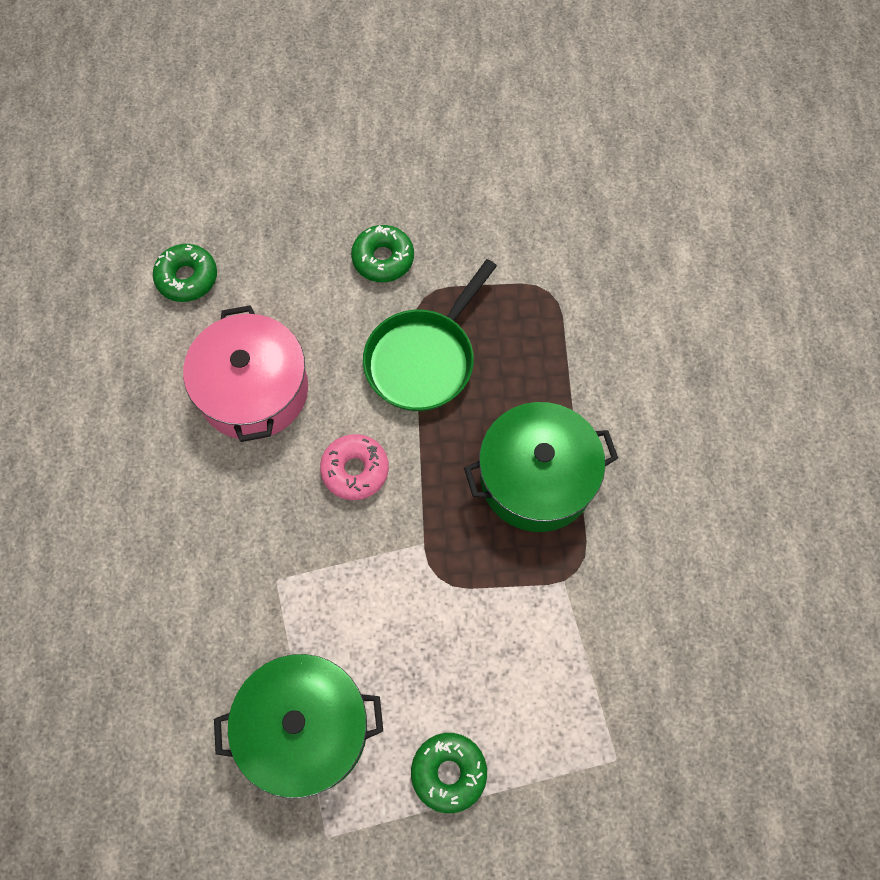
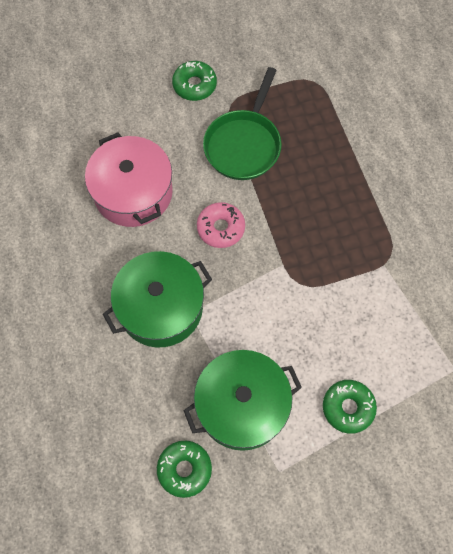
camera: 15 degrees left, 0 degrees up
(187, 278) = (61, 128): green donut -> green donut (184, 469)
(536, 478) = (345, 203): green pot -> green pot (161, 307)

